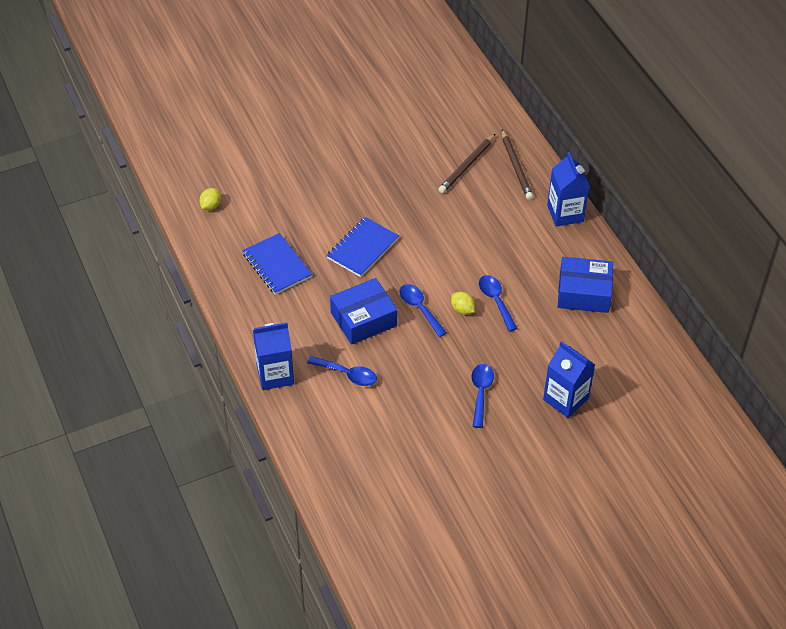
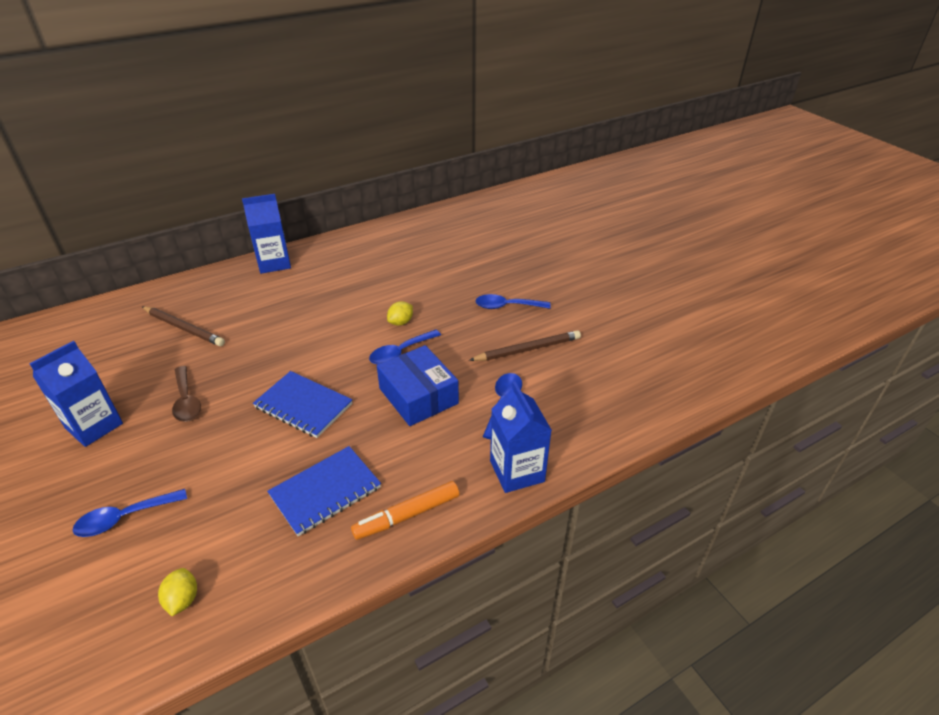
camera: 95 degrees left, 10 degrees down
(211, 206) = (183, 600): yellow lemon -> yellow lemon turned 60 degrees clockwise
(248, 309) = (407, 515): none -> orange marker
(377, 181) = (186, 401): none -> brown spoon
(496, 301) = (388, 301): blue spoon -> blue spoon (124, 518)
(516, 167) = (198, 294): brown pencil -> brown pencil (527, 349)
(565, 399) = (503, 260): blue carton -> blue carton (94, 426)
(584, 293) = (377, 252): blue box -> none

